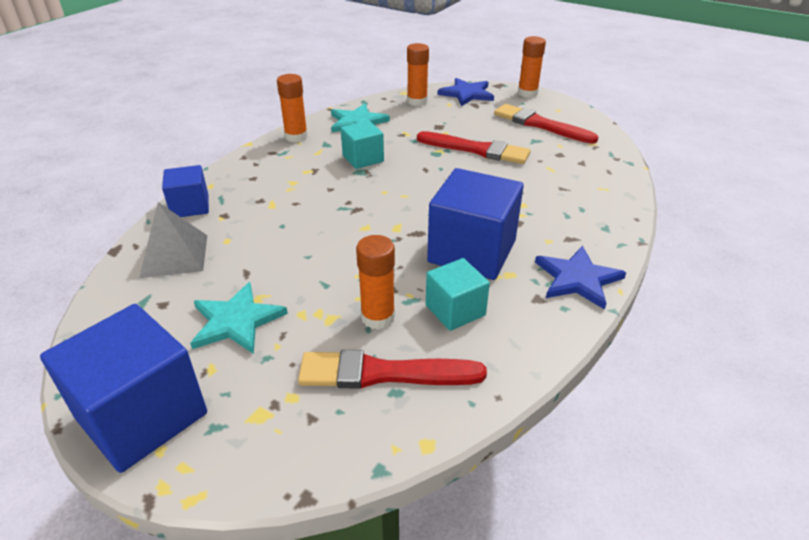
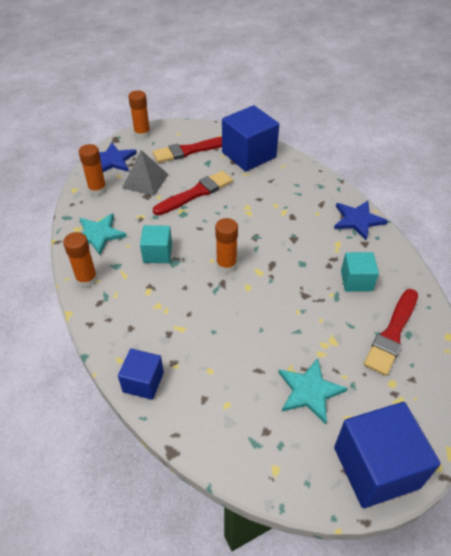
camera: 60 degrees left, 10 degrees up
(174, 255) = (208, 409): grey pyramid -> grey pyramid (145, 181)
(378, 317) = (344, 317): orange glue stick -> orange glue stick (226, 265)
(472, 251) = (307, 249): blue cube -> blue cube (249, 155)

